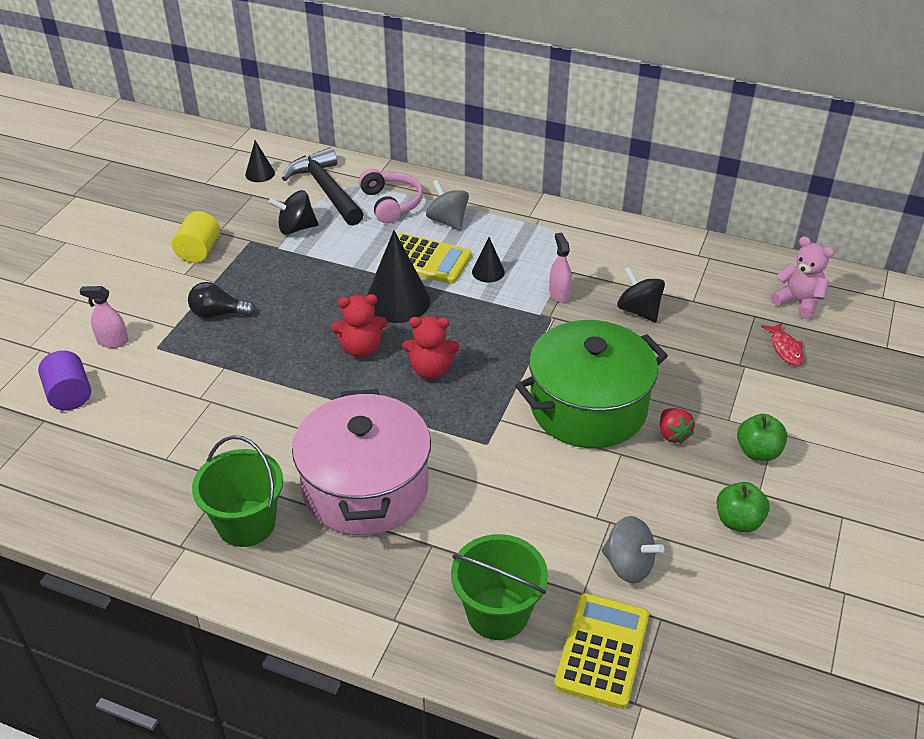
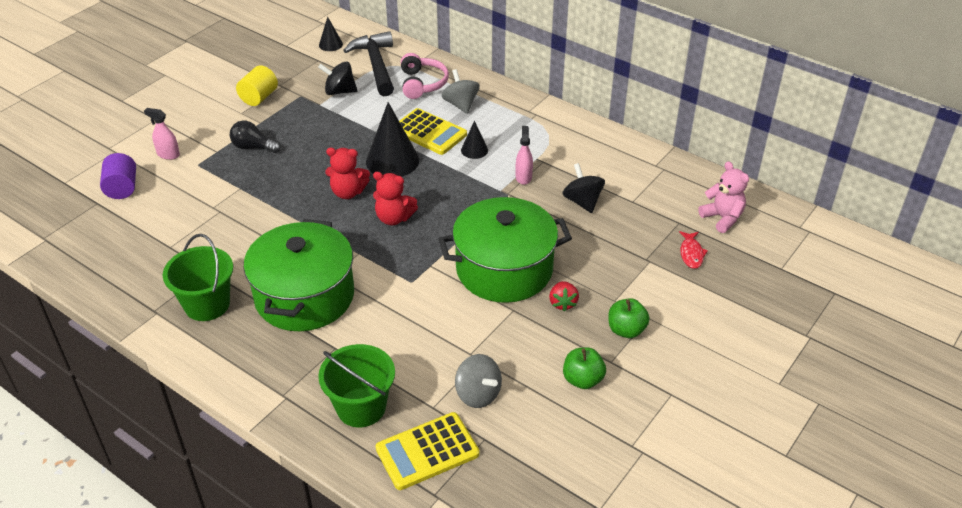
camera: 15 degrees right, 0 degrees up
(365, 488) = (304, 296): pink pot -> green pot
(602, 650) = (427, 451): yellow calculator -> yellow calculator turned 150 degrees counterclockwise

